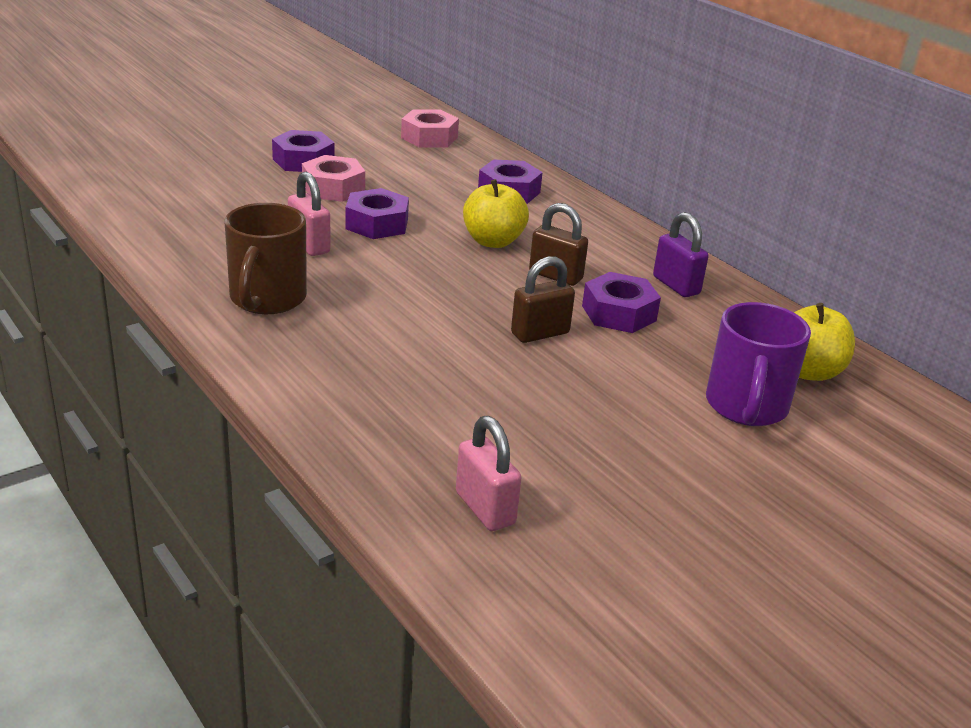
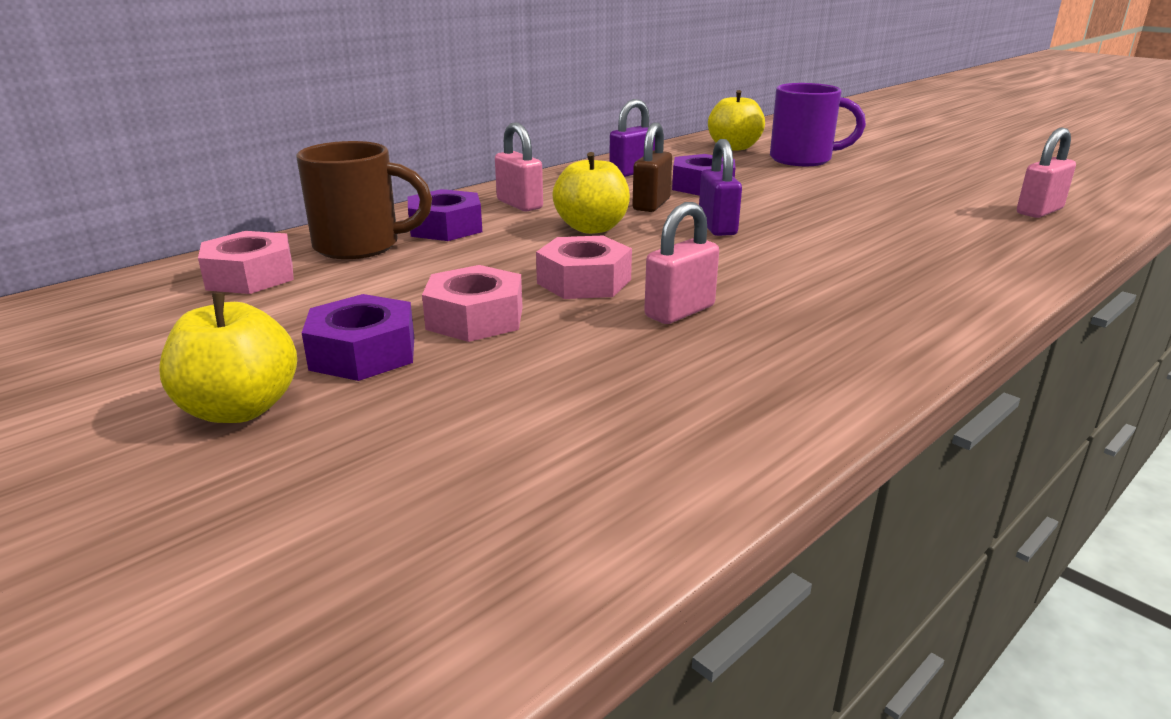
camera: 95 degrees left, 5 degrees down
(260, 138) = (239, 409): none -> yellow apple
(267, 299) = (849, 316): brown mug -> brown mug (360, 246)
(377, 224) = (584, 281): purple nut -> pink nut
(480, 293) = (717, 227): none -> purple padlock
(540, 333) = (770, 206): brown padlock -> none
(565, 221) = (519, 204): none -> pink padlock

